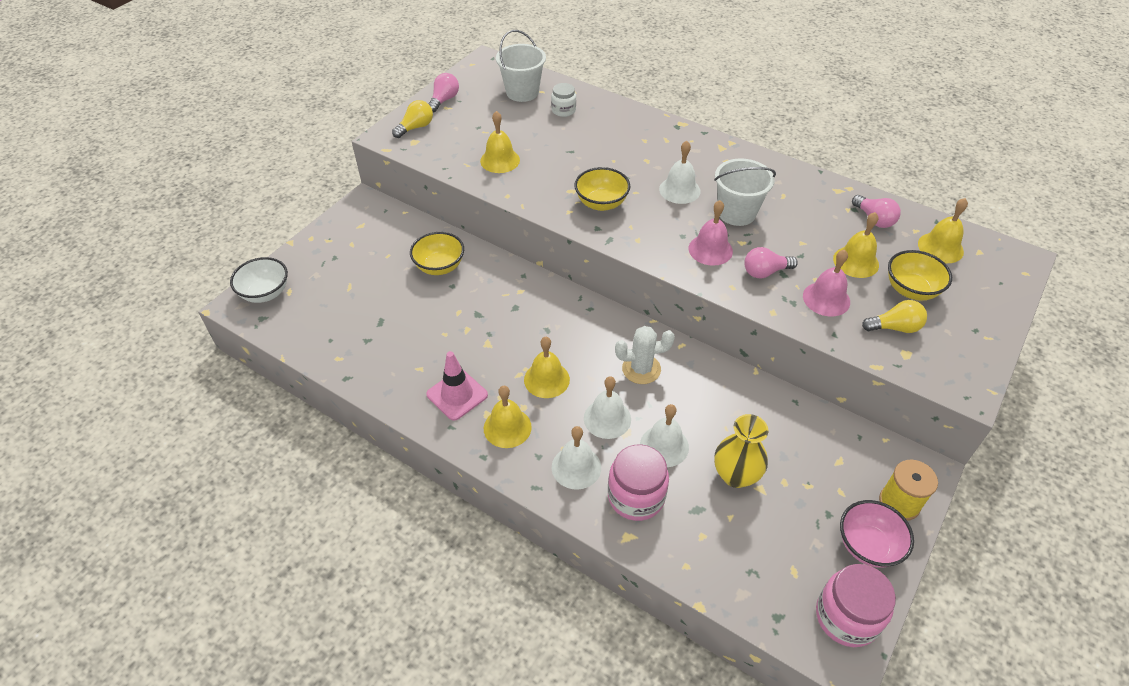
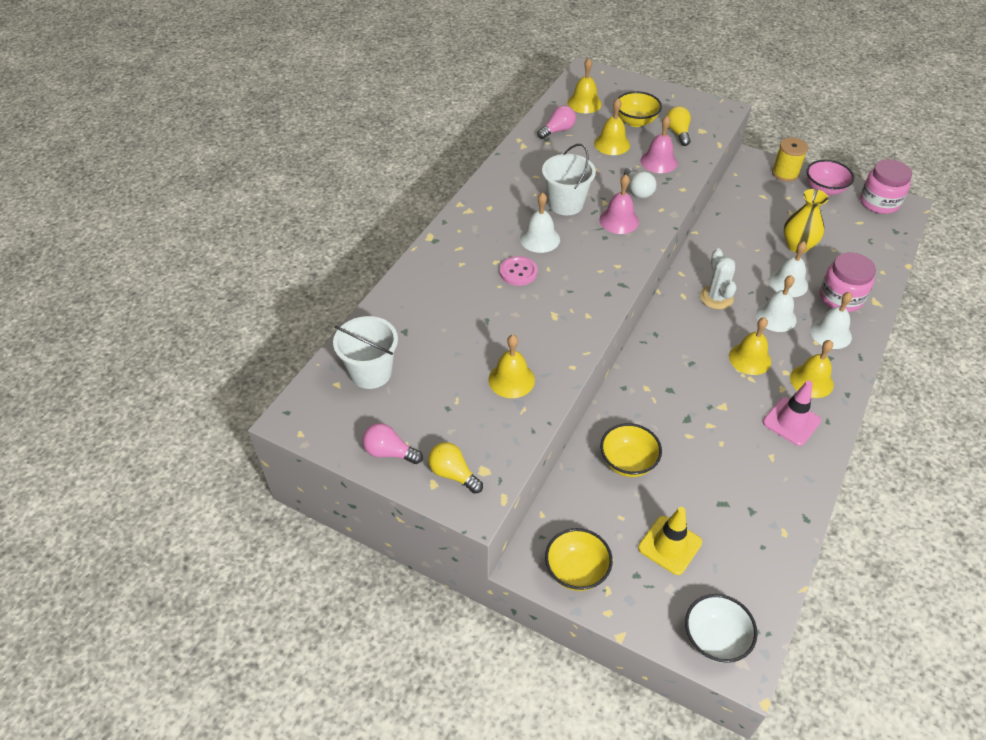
camera: 95 degrees left, 0 degrees up
(352, 280) = (670, 545): none -> yellow traffic cone
(563, 110) = (409, 331): white jar -> none
(601, 203) = (570, 292): yellow bowl -> yellow bowl (576, 571)
(631, 173) = (518, 272): none -> pink button
(765, 272) = (638, 191): pink light bulb -> white light bulb

